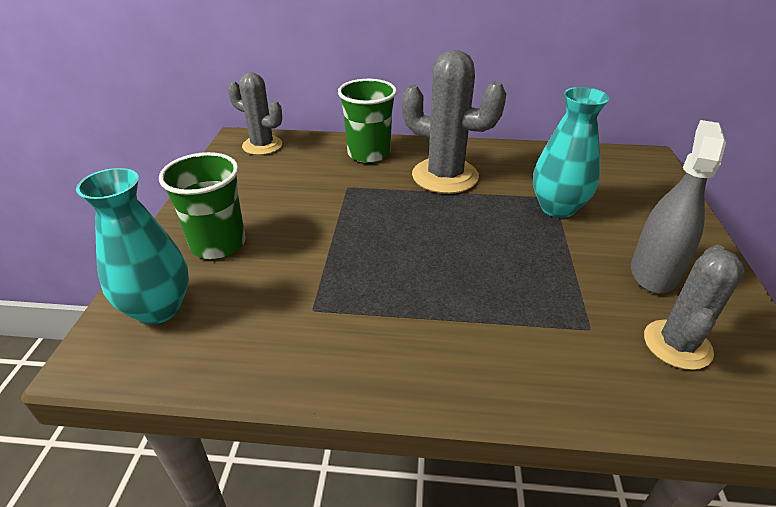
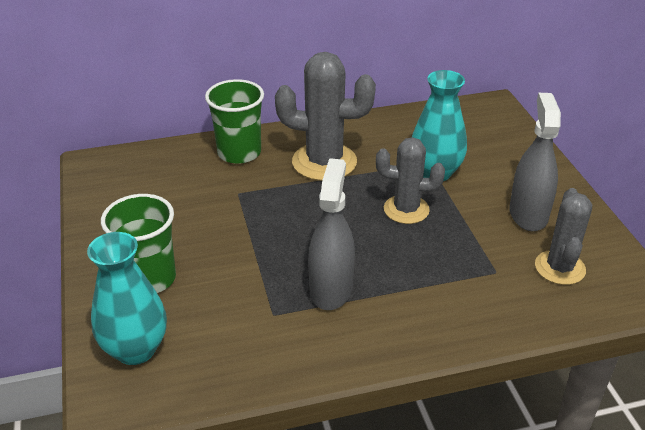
camera: 20 degrees left, 0 degrees up
(262, 145) = (123, 166): grey cactus -> grey cactus (406, 209)
(387, 299) = (331, 289): none -> grey spray bottle

